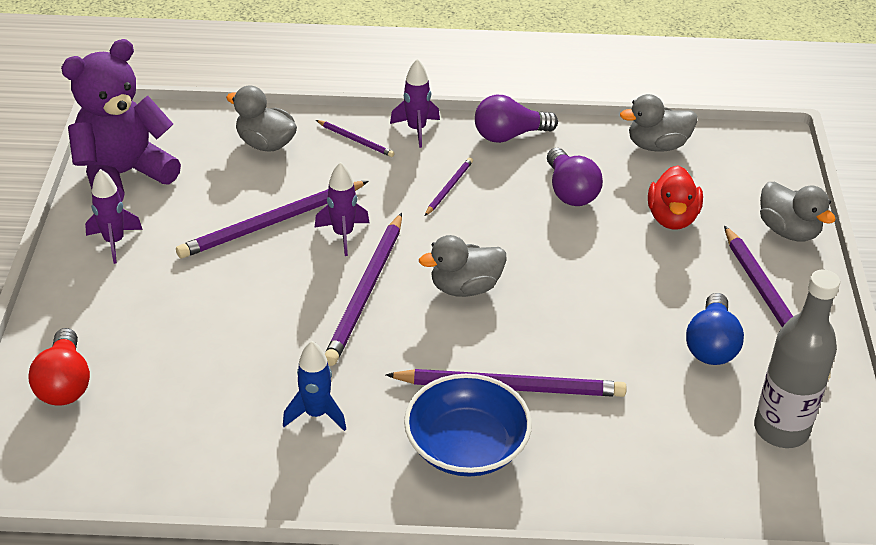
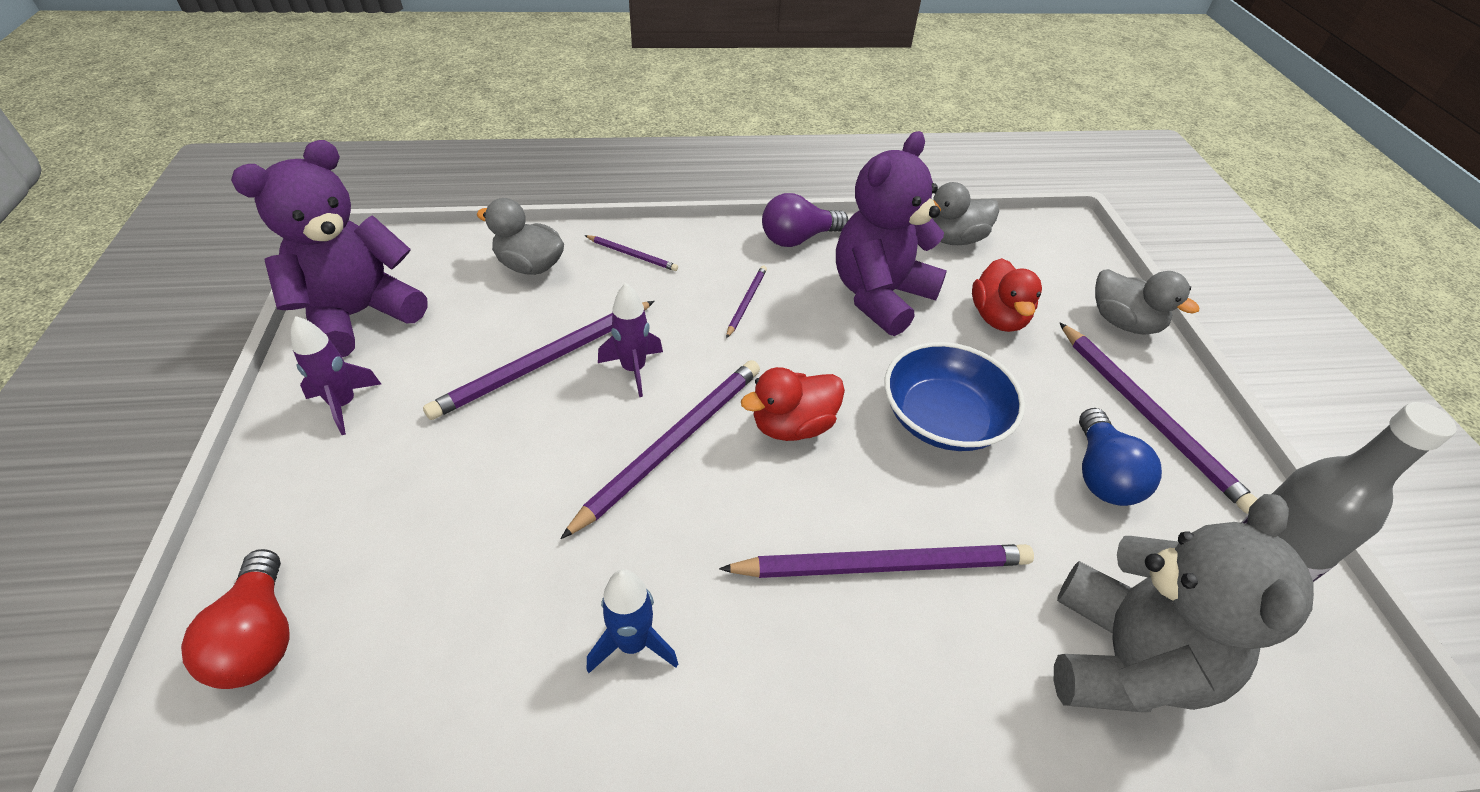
camera: 10 degrees left, 5 degrees up
(365, 292) = (672, 444): purple pencil -> purple pencil turned 150 degrees counterclockwise
(416, 129) = (697, 239): purple rocket -> none
(465, 287) = (792, 426): grey duck -> red duck
(466, 446) = (849, 671): blue bowl -> blue bowl (943, 418)
(570, 191) = (880, 296): purple light bulb -> purple teddy bear
(672, 461) = (1123, 659): none -> grey teddy bear

